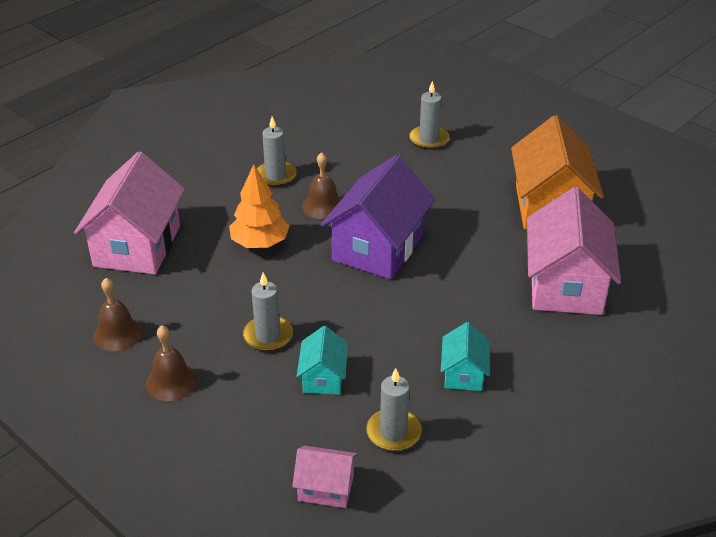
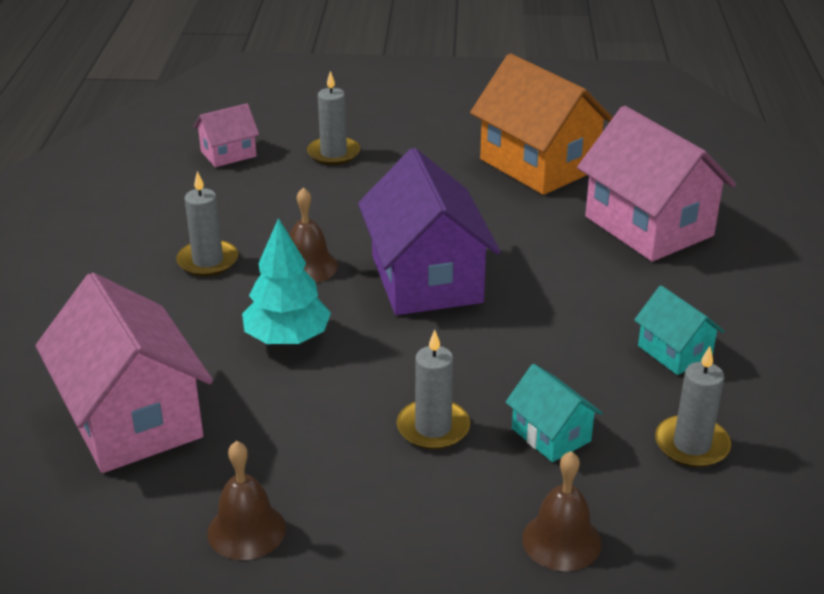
camera: 40 degrees left, 5 degrees down
(171, 382) = (391, 542): brown bell -> brown bell (561, 541)
(260, 243) = (287, 338): orange tree -> turquoise tree
(326, 488) = (708, 540): pink house -> pink house (228, 154)

